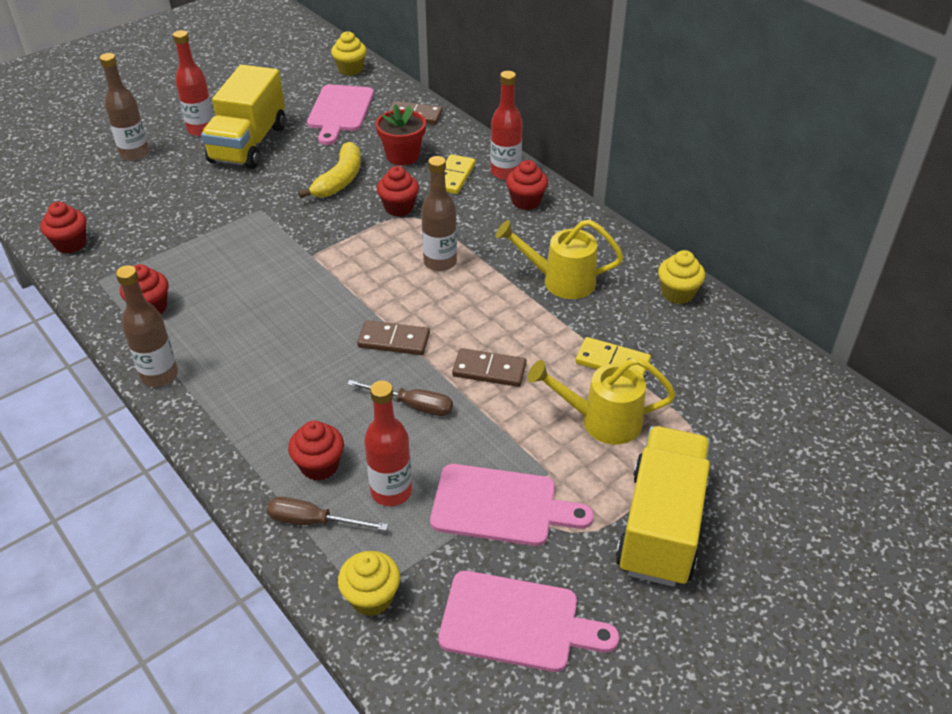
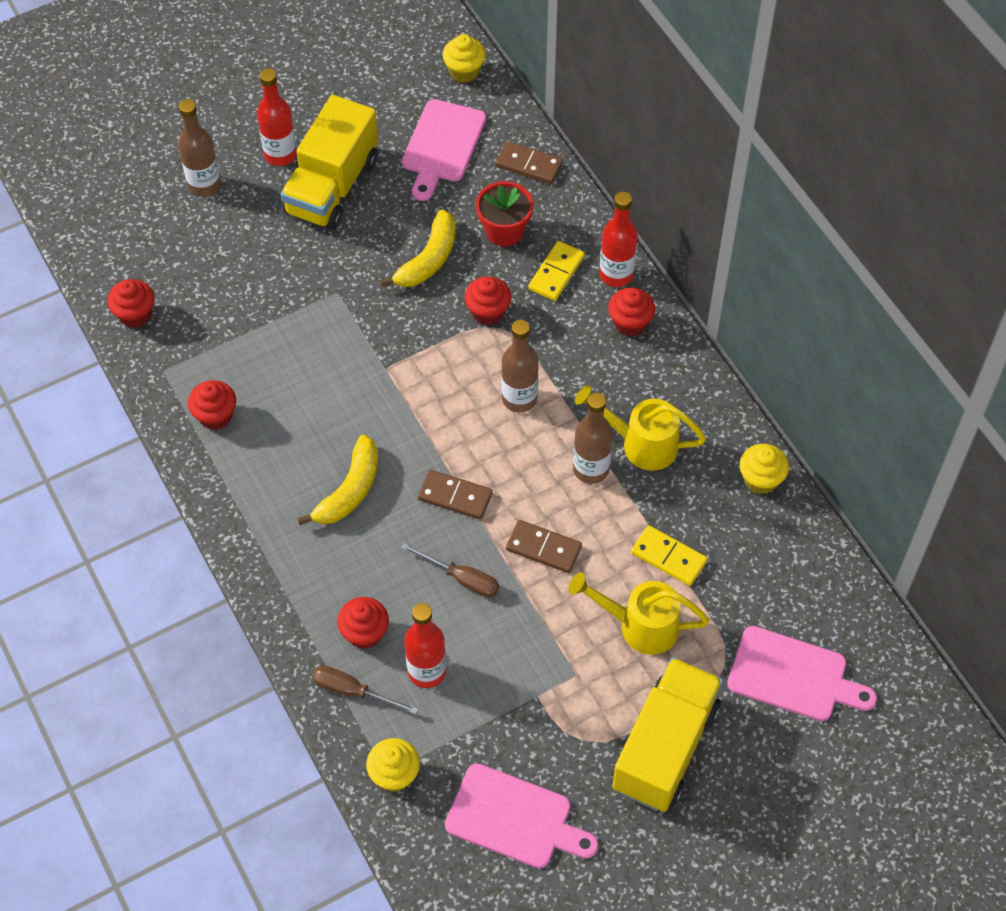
camera: 10 degrees right, 15 degrees up
(159, 375) = (222, 504): brown bottle -> brown bottle (591, 469)
(289, 349) = (349, 490): none -> yellow banana
(501, 506) = (524, 703): pink cutting board -> pink cutting board (793, 676)

